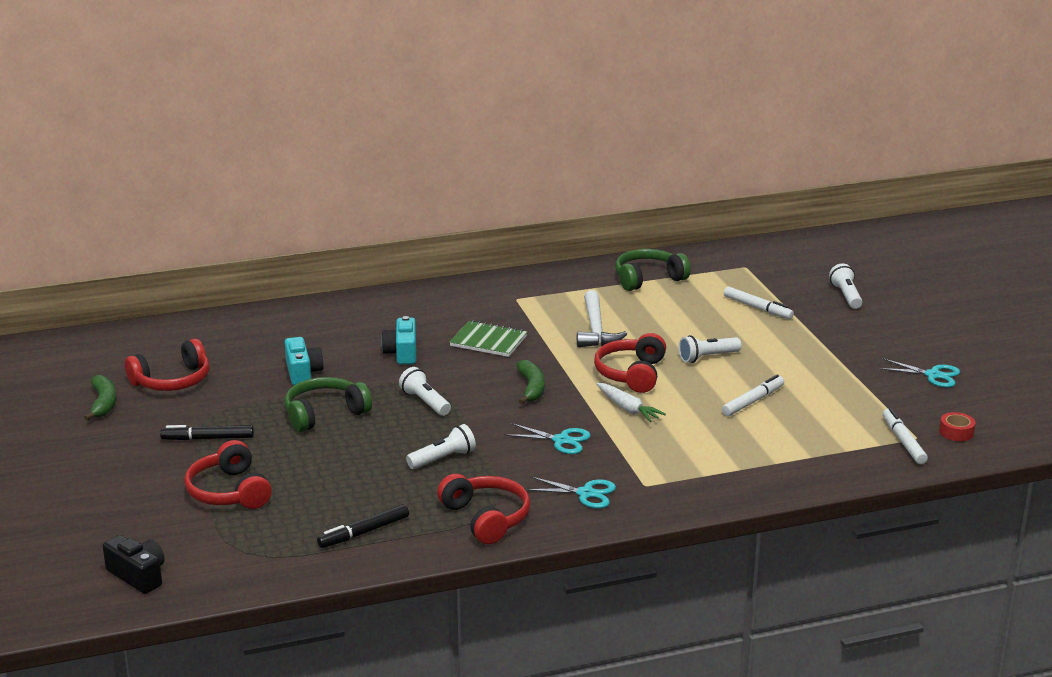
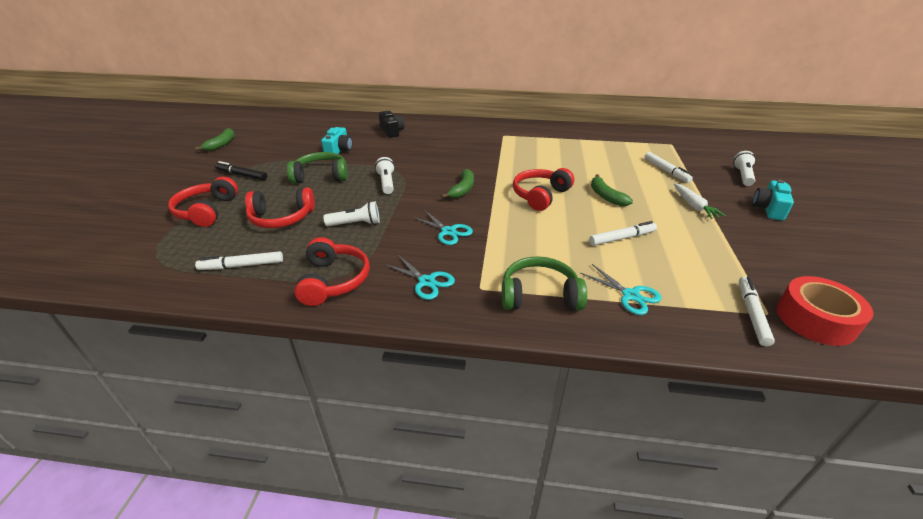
camera: 25 degrees right, 10 degrees up
(138, 575) = (77, 254): black camera -> black camera (392, 131)
(172, 381) = (269, 140): red headphones -> red headphones (281, 218)
(364, 532) = (242, 265): black marker -> white marker
(402, 353) = (405, 151): turquoise camera -> turquoise camera (768, 209)
(488, 341) = (463, 155): green notebook -> none
(595, 329) = (538, 161): white hammer -> none
(628, 408) = (517, 220): white carrot -> white carrot (694, 206)
(648, 279) = (597, 139): green headphones -> green headphones (539, 295)
(707, 357) = (606, 196): white flashlight -> green banana
(933, 375) = (803, 254): turquoise scissors -> turquoise scissors (630, 295)
(956, 432) = (815, 319): red tape -> red tape, size x2.01

